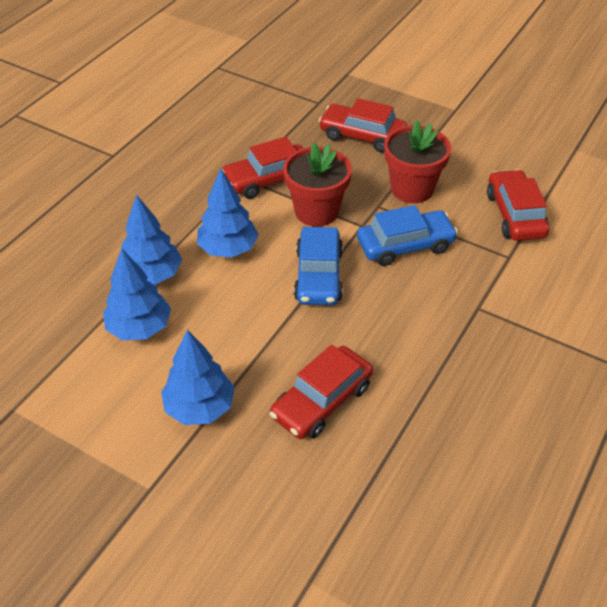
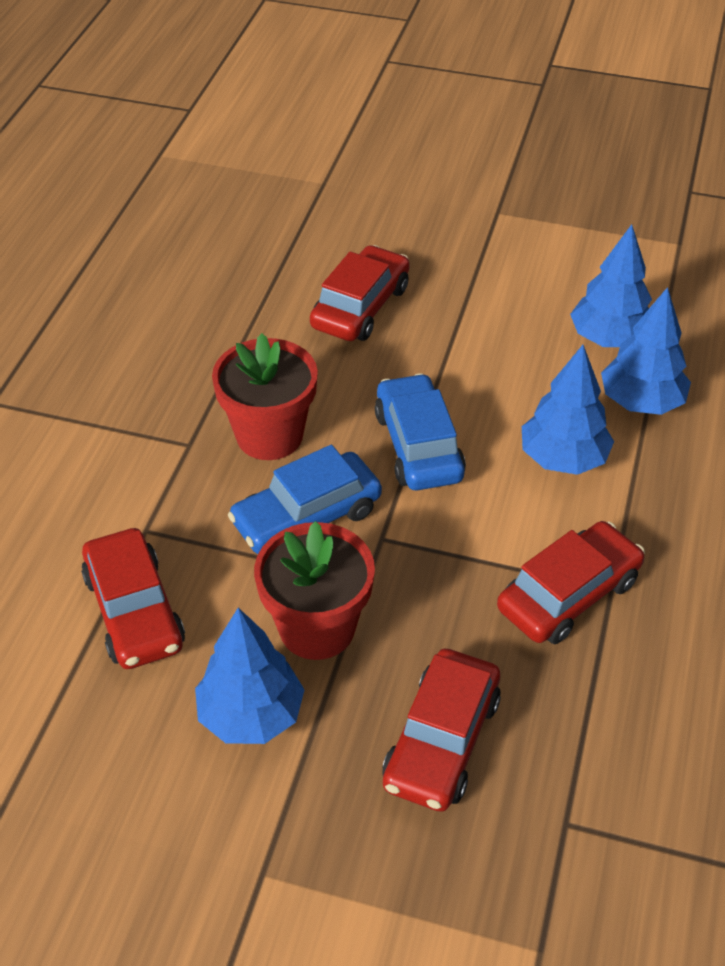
camera: 165 degrees right, 0 degrees up
(199, 407) = (489, 278): blue tree -> blue tree (251, 715)
(316, 211) = (462, 548): red flower pot -> red flower pot (269, 435)
(362, 136) = (441, 741): red car -> red car turned 105 degrees clockwise

